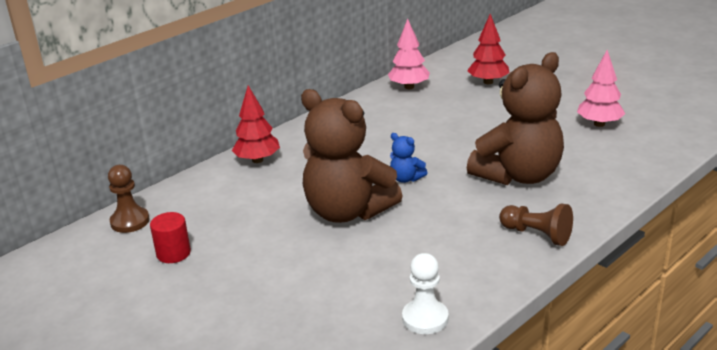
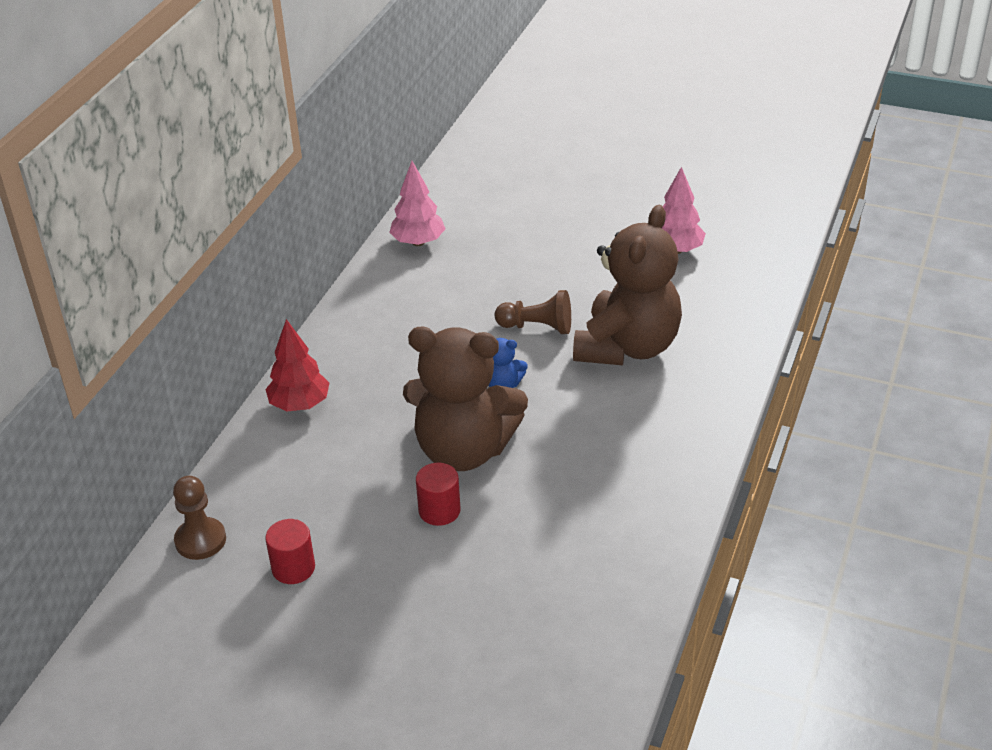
camera: 25 degrees left, 10 degrees up
(300, 244) = (439, 511): none -> red cylinder
(425, 318) = (637, 563): white pawn -> none
(488, 82) = (512, 212): red tree -> none
(537, 234) = (691, 423): brown pawn -> brown pawn (537, 327)

